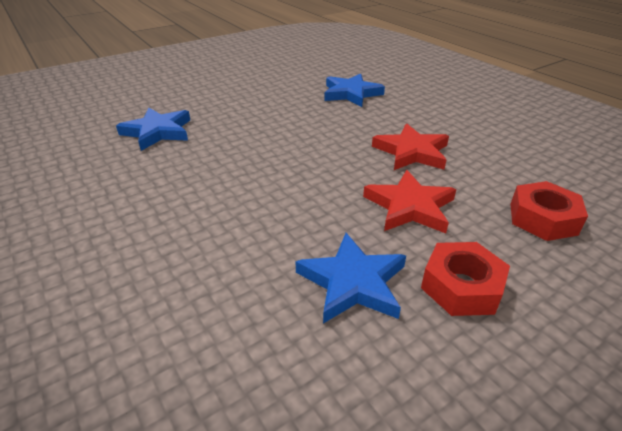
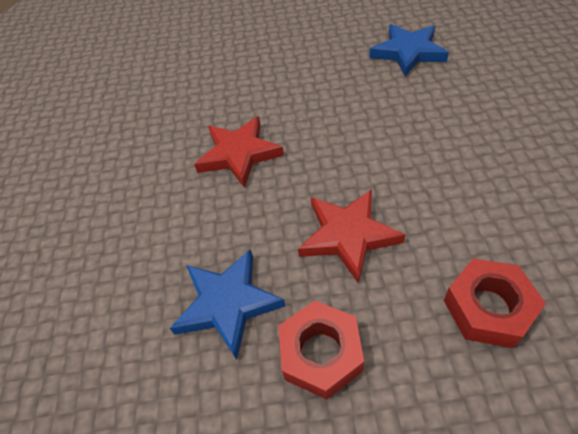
camera: 35 degrees right, 15 degrees up
(158, 132) = (185, 67): blue star -> none
(412, 152) = (410, 160): red star -> red star (239, 154)

